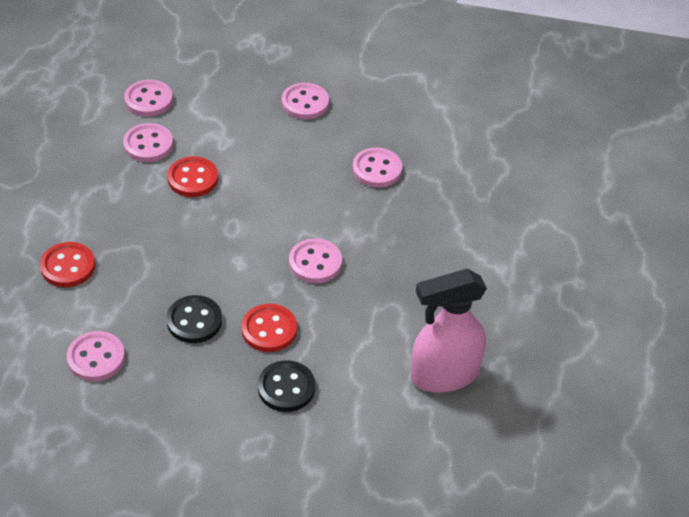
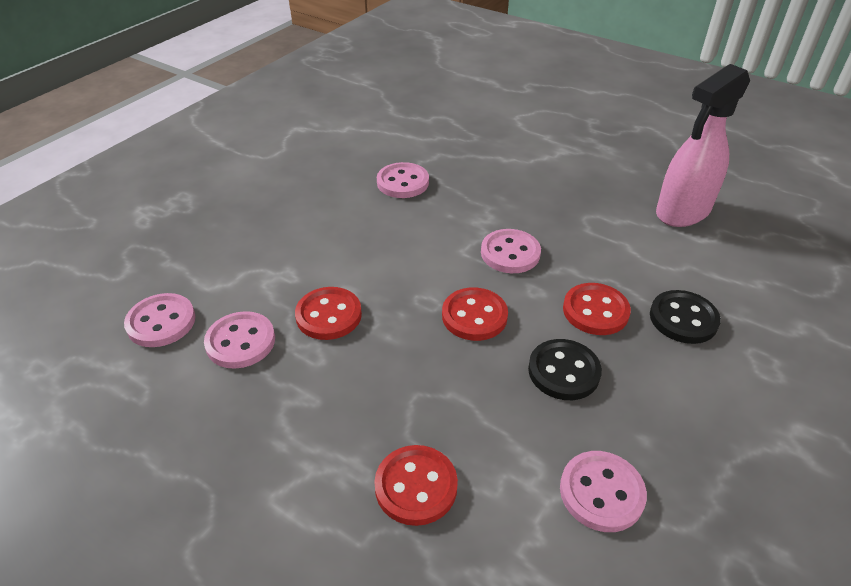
camera: 65 degrees left, 5 degrees down
(229, 258) = (474, 316): none -> red button
(305, 103) = (275, 202): pink button -> none
(443, 375) = (682, 212): pink spray bottle -> pink spray bottle turned 45 degrees clockwise

